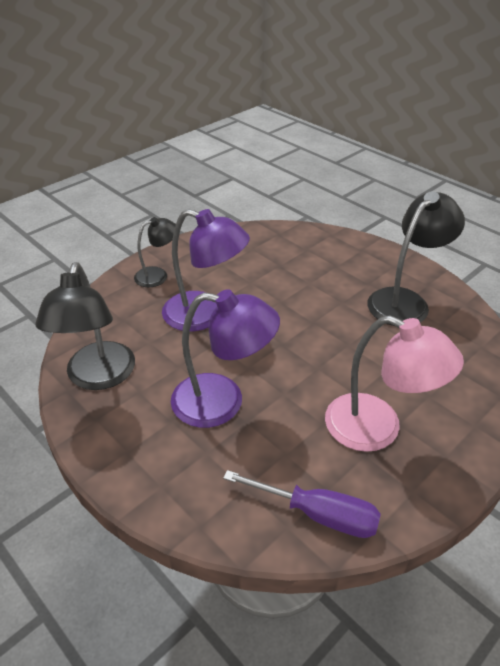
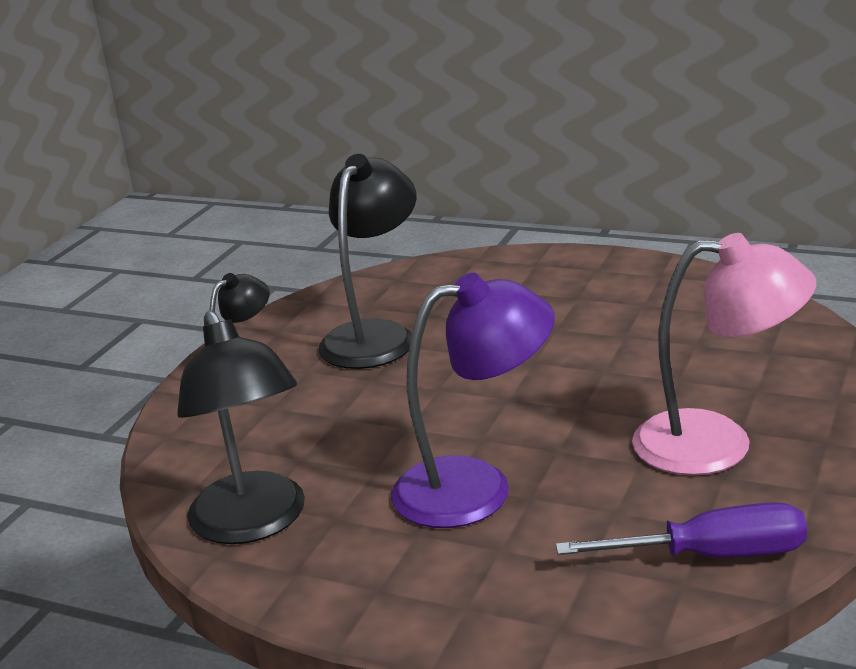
camera: 20 degrees left, 15 degrees down
(205, 315) = (362, 402): purple lamp -> none
(405, 301) = (643, 301): black lamp -> black lamp (375, 335)

